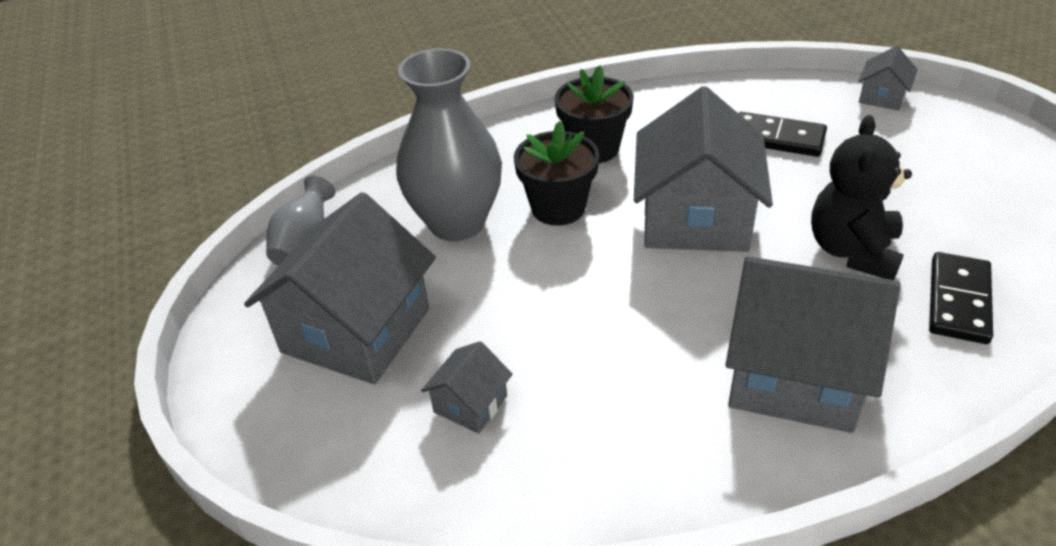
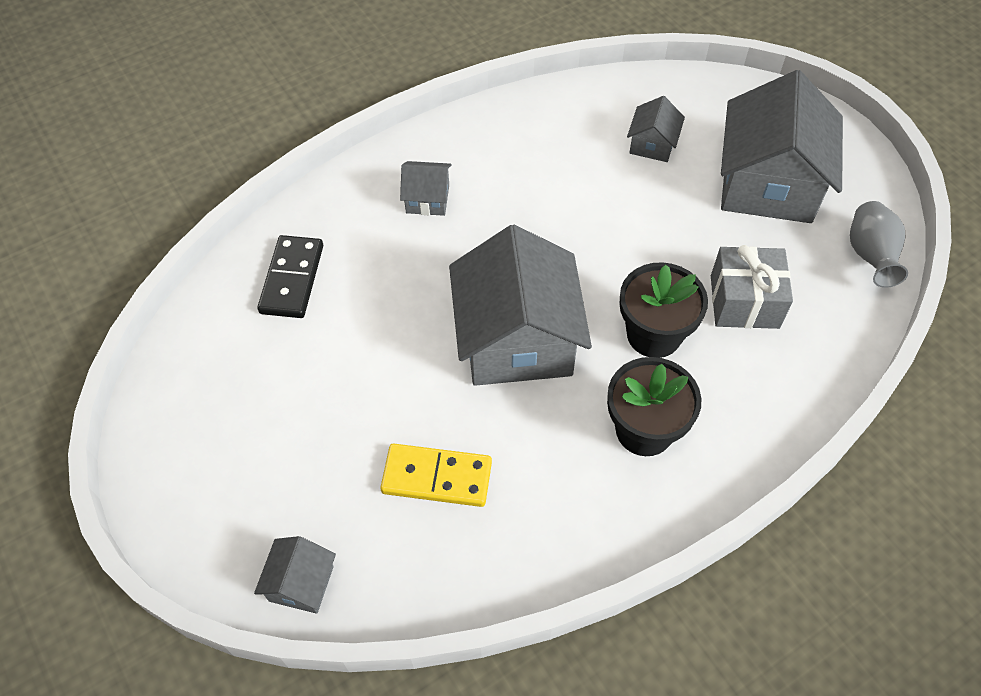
camera: 165 degrees right, 15 degrees up
(457, 222) = (744, 301): grey vase -> grey gift
(777, 138) = (437, 477): black domino -> yellow domino
(794, 373) = (428, 199): grey house -> grey house, size x0.45
(852, 251) = (371, 320): black teddy bear -> none

